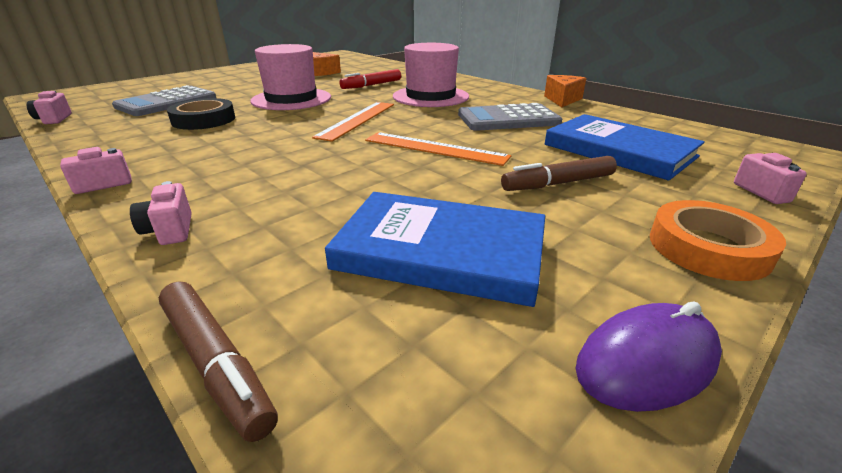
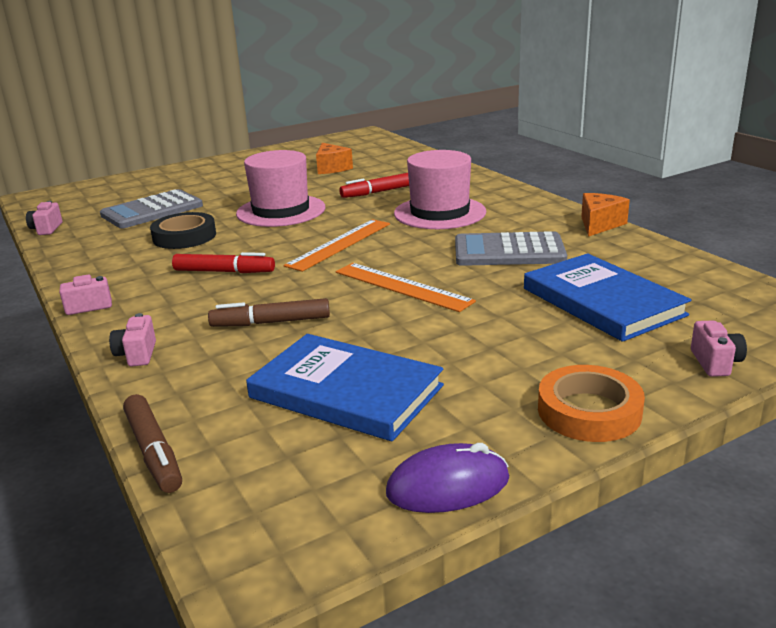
camera: 15 degrees right, 5 degrees down
(253, 145) = (224, 272): none -> red marker
(558, 183) = (500, 336): brown marker -> brown marker (271, 322)

